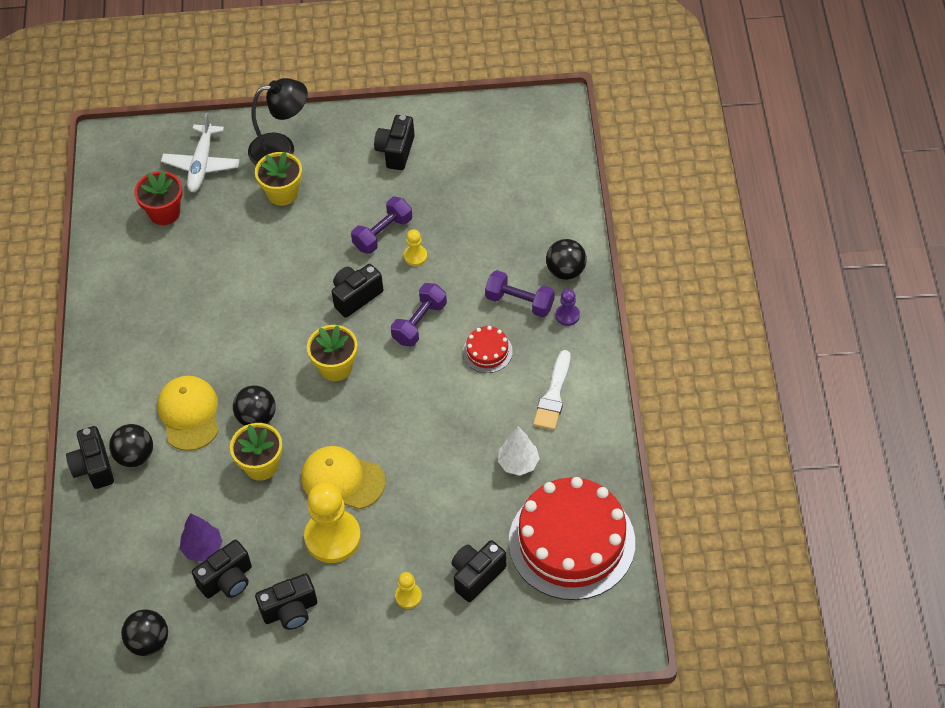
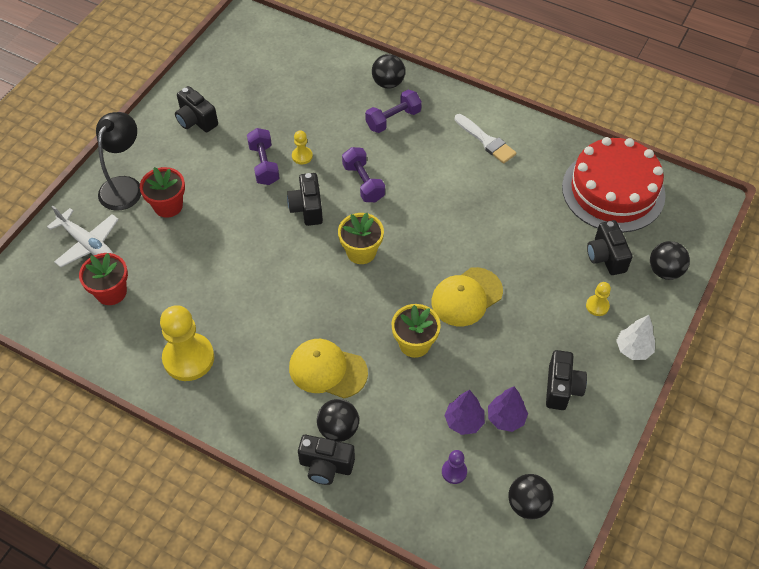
camera: 60 degrees left, 0 degrees up
(227, 580) = (506, 418): black camera -> purple tree
(257, 417) = (367, 325): black ball -> black ball (664, 271)
(282, 193) = (168, 206): yellow flower pot -> red flower pot
(333, 537) = (514, 328): yellow pawn -> yellow pawn (188, 358)
(487, 351) = (420, 157): red cake -> none
(518, 463) = (528, 187): white tree -> white tree (633, 349)
(567, 315) = (426, 101): purple pawn -> purple pawn (454, 472)

